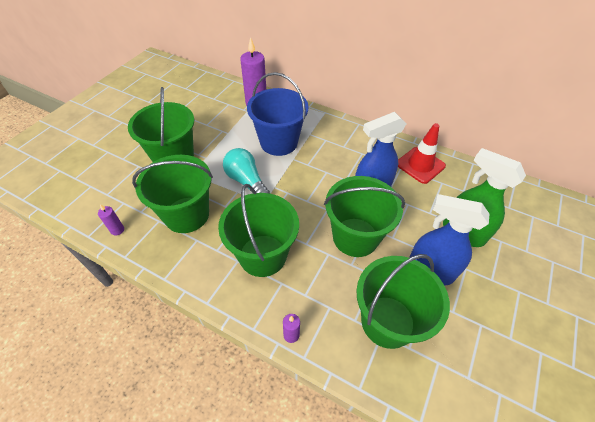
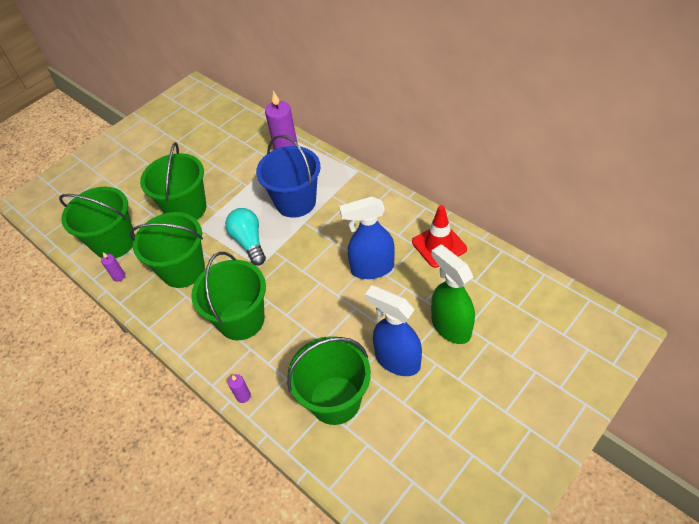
camera: 20 degrees right, 0 degrees up
(355, 237) = (336, 315): green bucket -> green bucket (114, 242)

